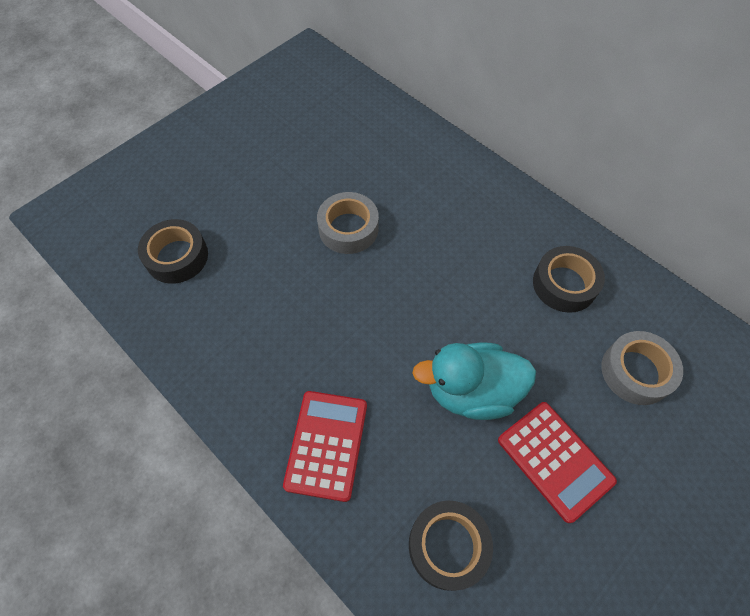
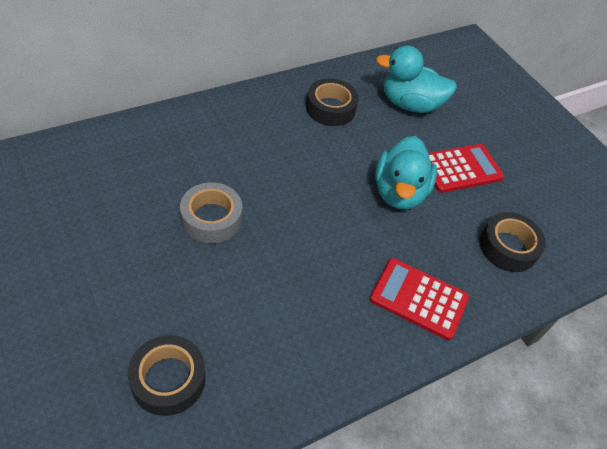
camera: 80 degrees left, 10 degrees down
(636, 372) = (410, 104): grey tape -> turquoise duck

